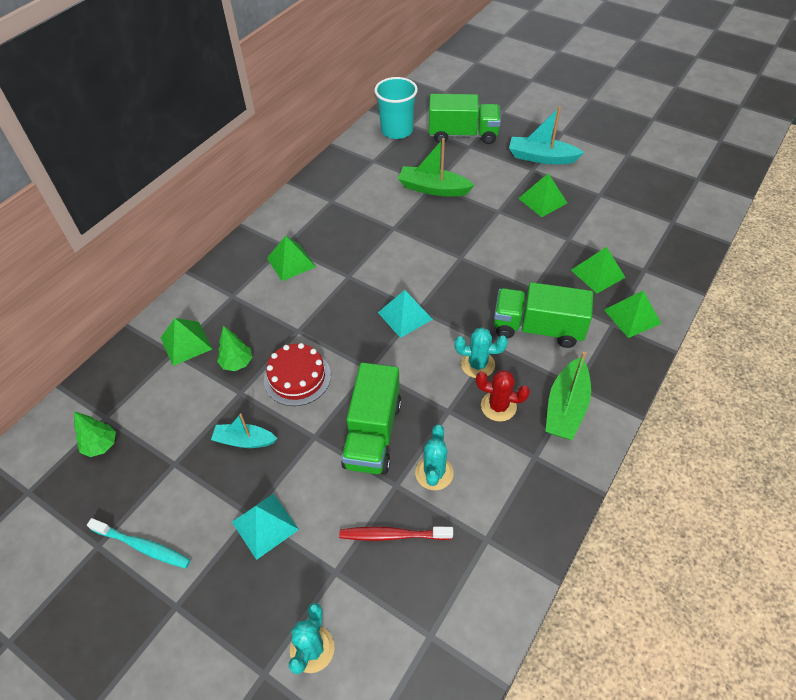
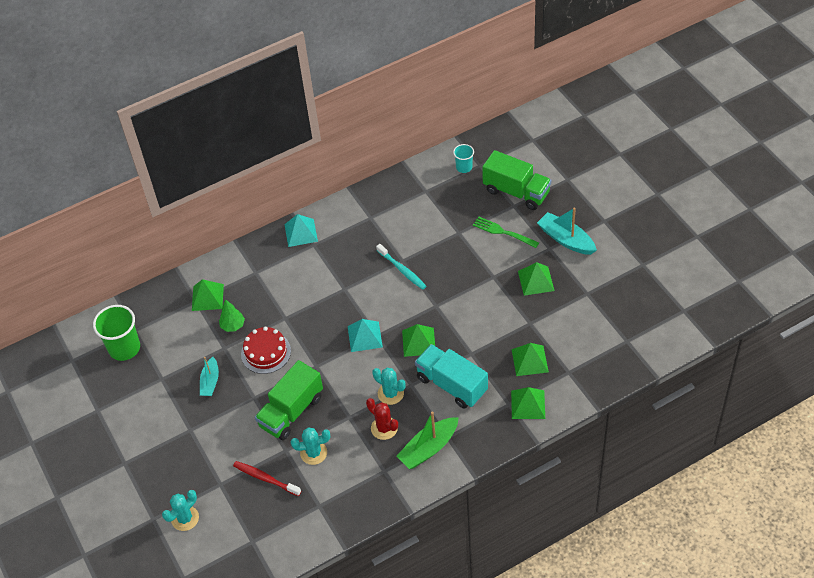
camera: 30 degrees right, 0 degrees up
(101, 445) = (124, 348): green tree -> green cup
(143, 546) = (122, 421): turquoise toothbrush -> turquoise toothbrush (402, 270)
(244, 440) = (210, 382): turquoise boat -> turquoise boat turned 120 degrees counterclockwise
(265, 525) = (195, 440): turquoise pyramid -> turquoise pyramid (301, 232)
(291, 262) = (310, 261): green pyramid -> green pyramid (419, 342)
(397, 131) = (464, 167): turquoise cup -> turquoise cup, size x0.55
(433, 189) = (456, 236): green boat -> none
(434, 473) = (313, 453): turquoise cactus -> turquoise cactus turned 45 degrees clockwise
(477, 170) = (503, 232): none -> green fork
(537, 328) = (452, 385): green truck -> turquoise truck

